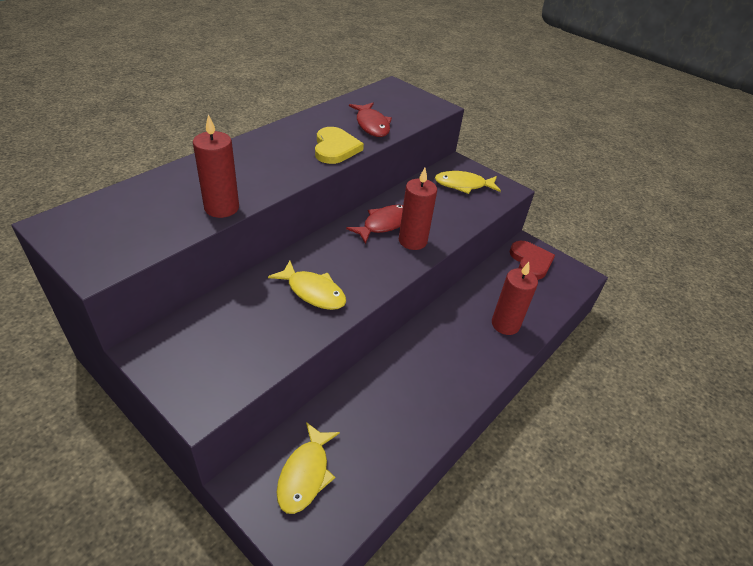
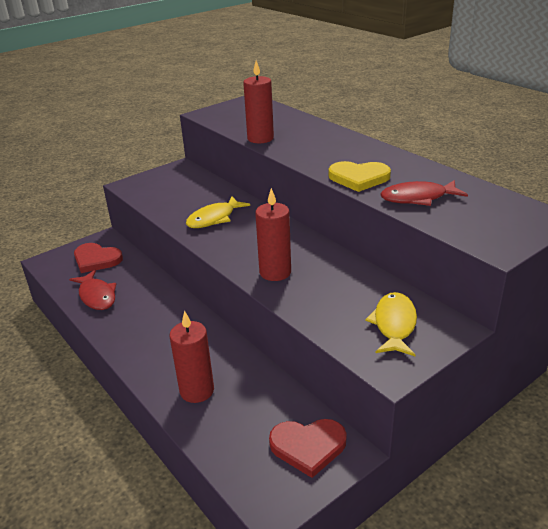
camera: 105 degrees right, 10 degrees down
(305, 474) = (96, 259): yellow fish -> red heart
(384, 224) = (305, 256): red fish -> red fish (97, 296)

